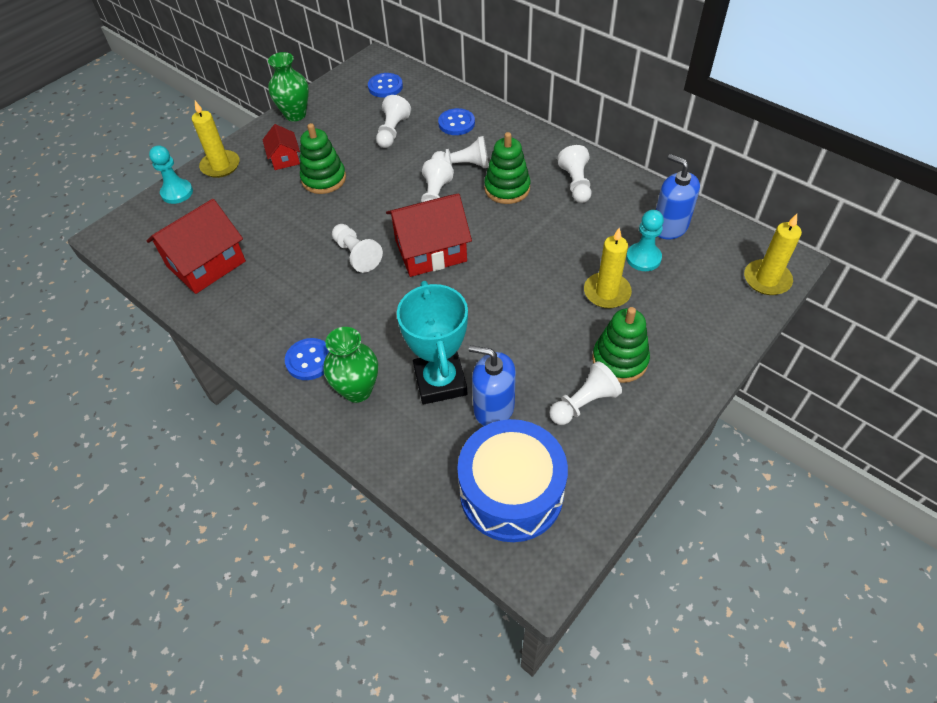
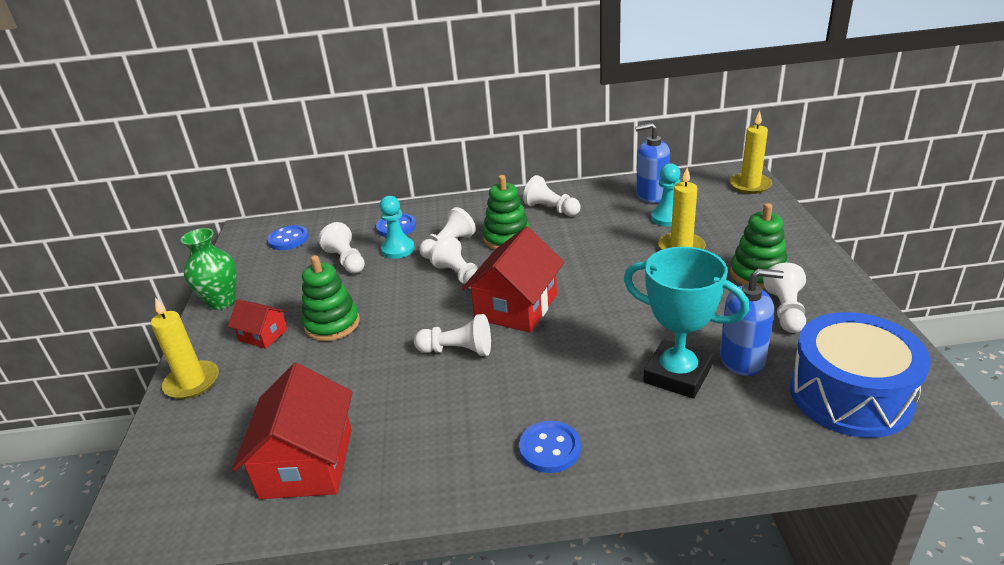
camera: 45 degrees left, 20 degrees down
(177, 193) = (168, 434): turquoise pawn -> turquoise pawn (398, 249)
(357, 390) = (628, 433): green vase -> none
(493, 408) = (742, 359): blue soap dispenser -> blue soap dispenser turned 150 degrees counterclockwise

